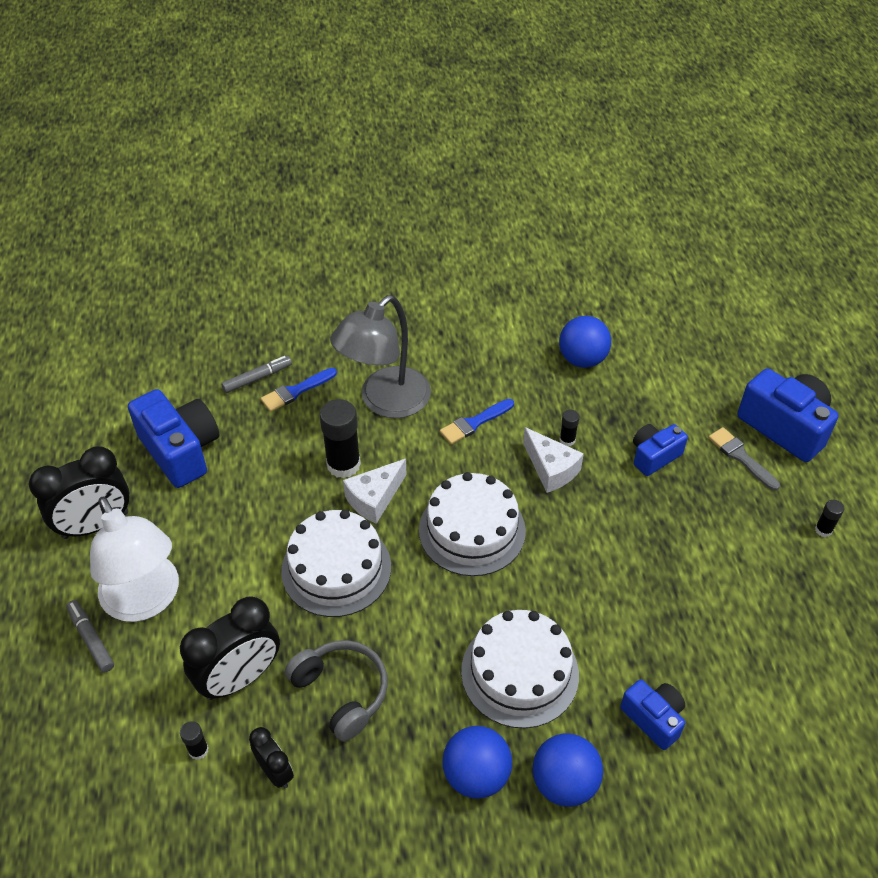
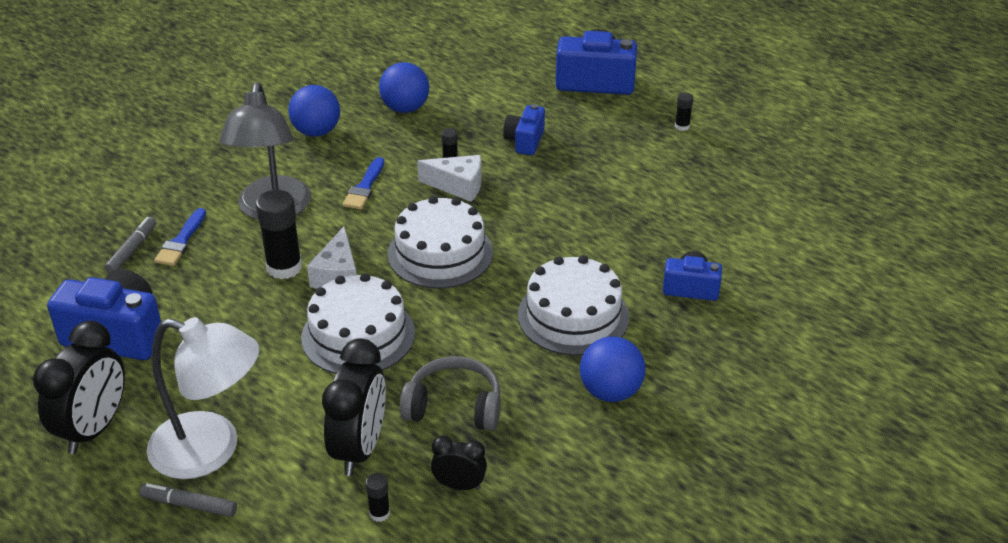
camera: 40 degrees left, 10 degrees down
(564, 783) = (674, 358): blue ball -> blue ball (316, 132)
(740, 457) = (585, 112): grey brush -> none

